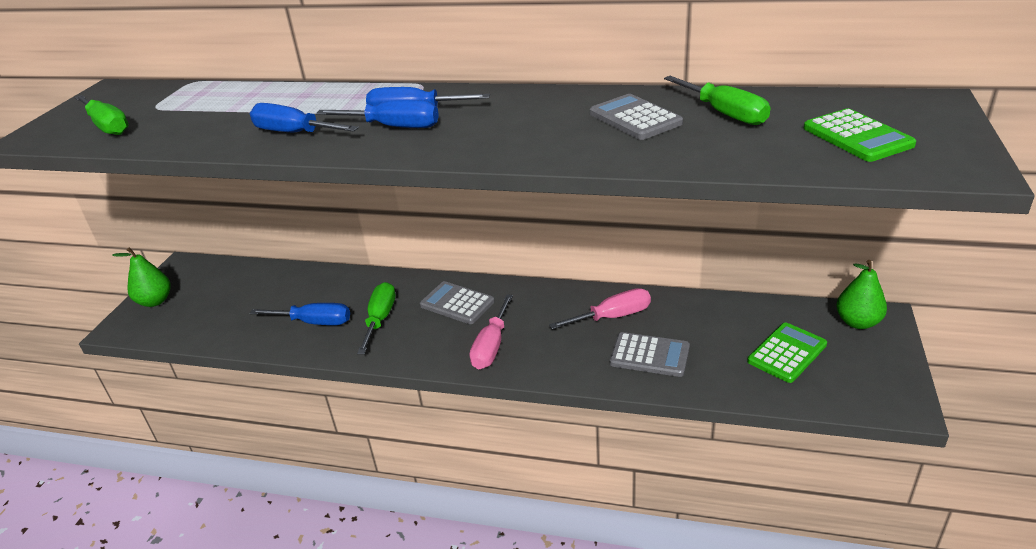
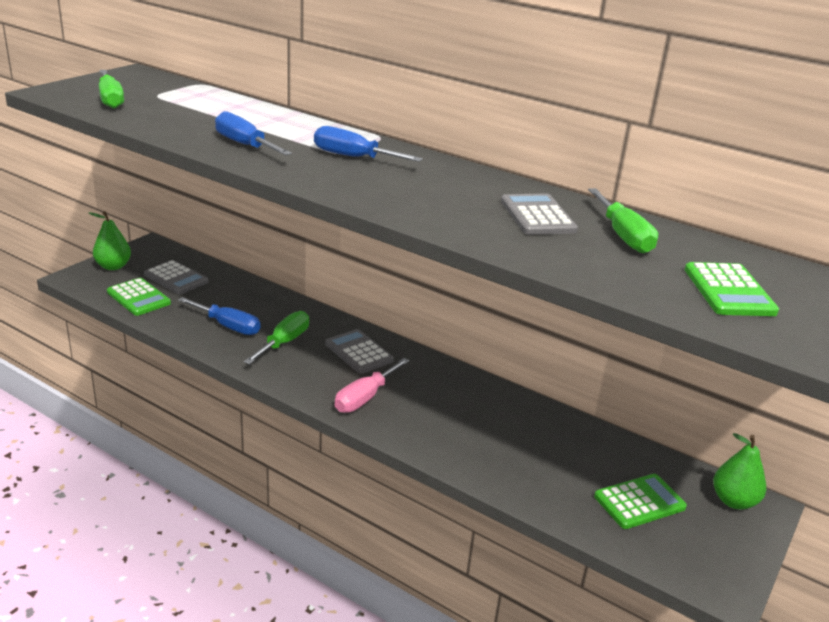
camera: 15 degrees right, 5 degrees down
(203, 325) = (138, 298): none -> green calculator
(394, 127) = (327, 163): blue screwdriver -> none
(613, 317) = (492, 412): pink screwdriver -> none
(649, 355) = (503, 456): grey calculator -> grey calculator (176, 278)

